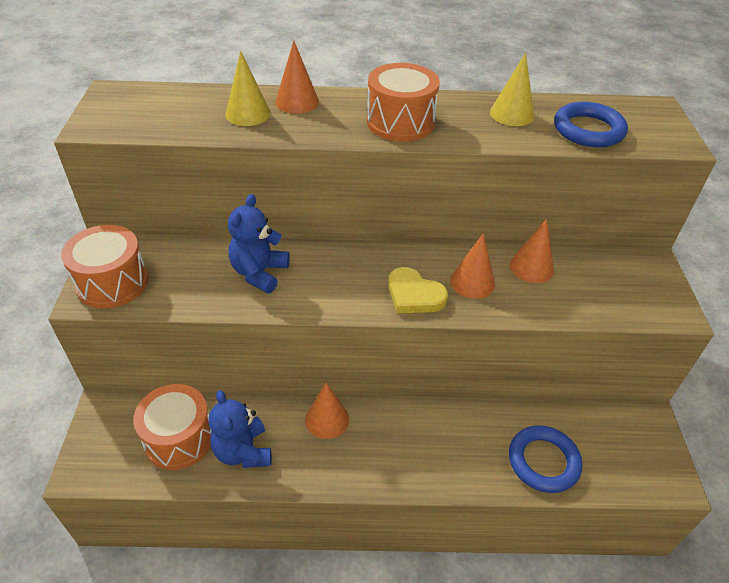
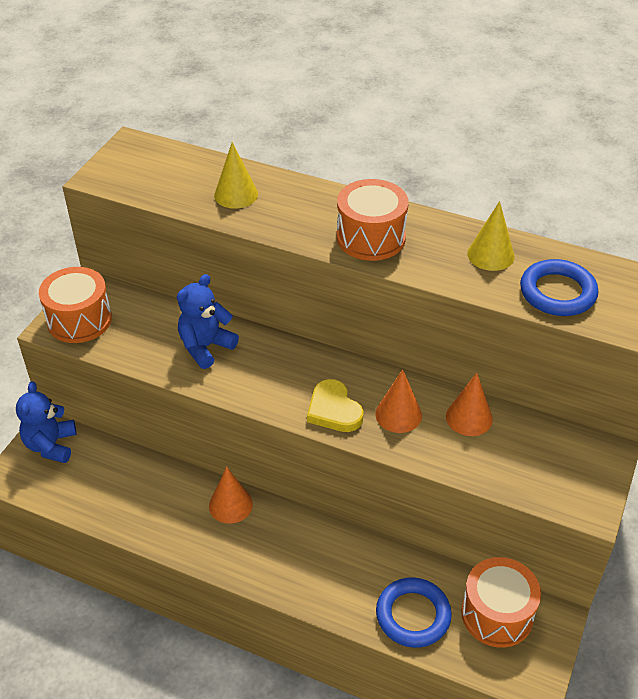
camera: 25 degrees right, 0 degrees up
(179, 438) = (96, 477): orange drum -> orange drum (497, 614)
(243, 451) = (143, 507): blue teddy bear -> blue teddy bear (51, 445)
(297, 102) = (288, 192): orange cone -> none

